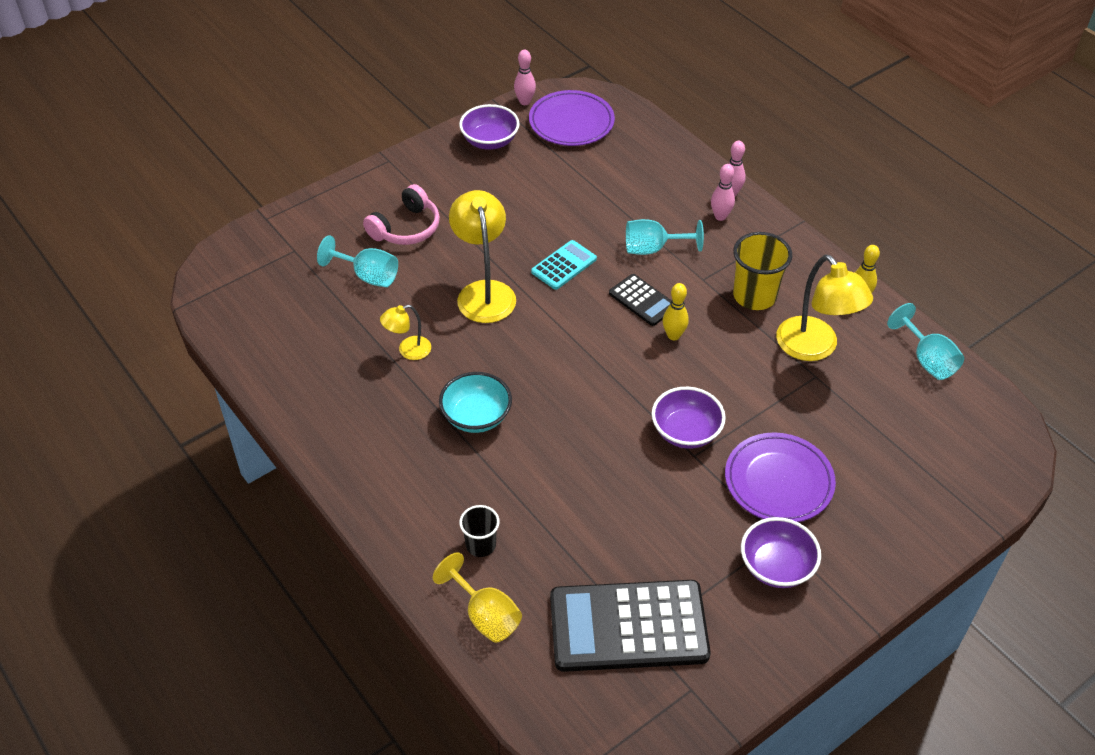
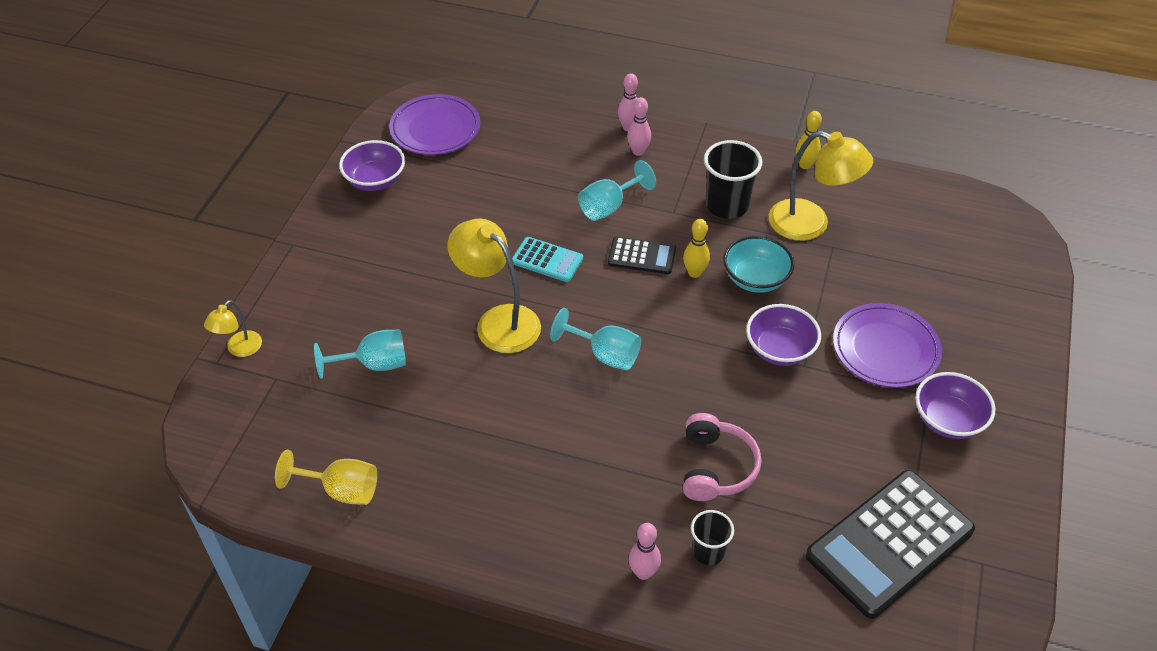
camera: 35 degrees left, 0 degrees up
(406, 228) = (369, 300): pink headphones -> pink headphones (716, 467)
(408, 350) = (478, 413): yellow lamp -> yellow lamp (239, 349)
(476, 416) = (597, 438): turquoise bowl -> turquoise bowl (755, 279)
(485, 615) = (770, 612): yellow goblet -> yellow goblet (341, 490)
(525, 102) = (375, 129): pink bowling pin -> pink bowling pin (643, 572)
(564, 265) = (547, 260): turquoise calculator -> turquoise calculator turned 105 degrees clockwise
(754, 296) = (726, 205): yellow cup -> black cup
(927, 360) = (897, 189): turquoise goblet -> turquoise goblet (605, 354)

